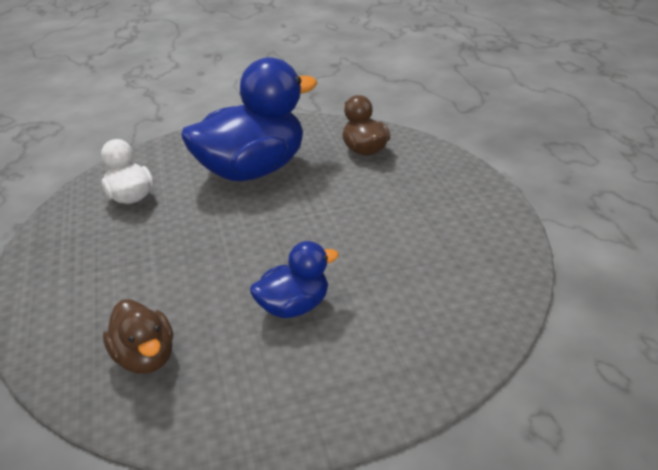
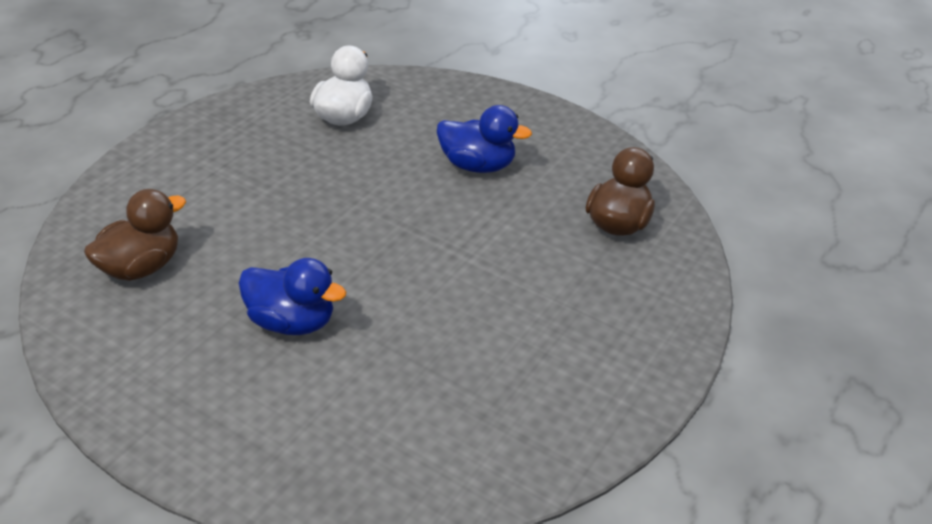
camera: 45 degrees right, 5 degrees up
(145, 357) = (141, 267): brown duck -> brown duck turned 150 degrees counterclockwise
(253, 170) = (477, 165): blue duck -> blue duck, size x0.50

